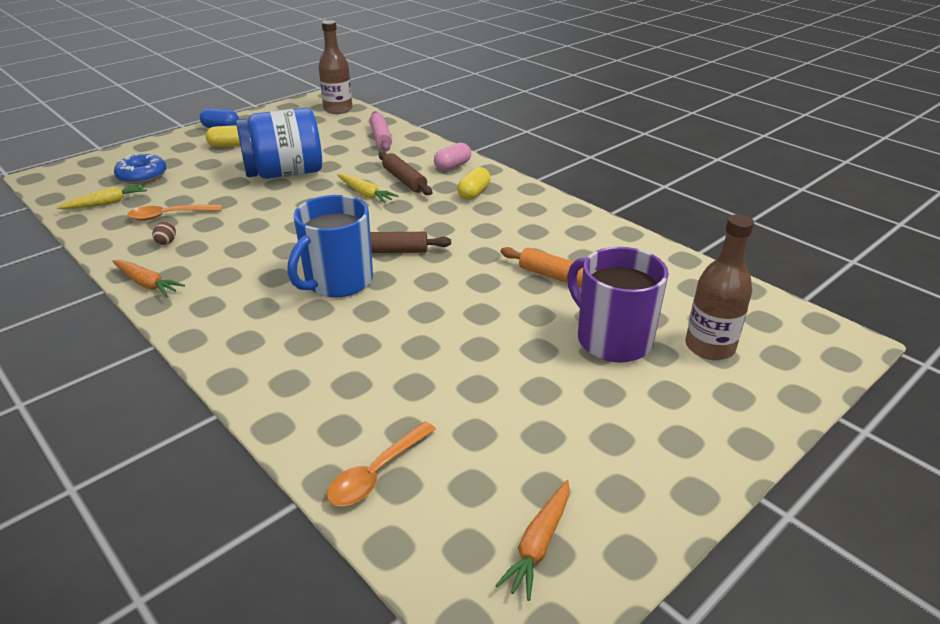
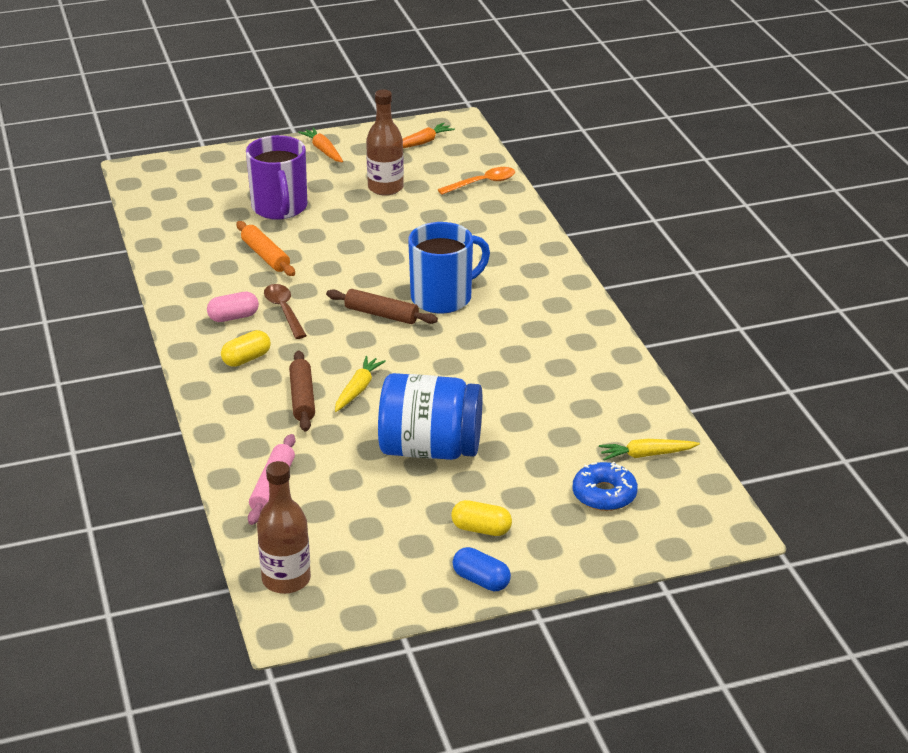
camera: 155 degrees left, 0 degrees up
(147, 284) = (605, 337): orange carrot -> orange carrot (323, 150)
(167, 242) = (583, 380): brown egg -> none
(169, 216) = (577, 415): orange spoon -> none
(365, 194) = (358, 389): yellow carrot -> yellow carrot turned 45 degrees clockwise
(452, 166) = (231, 405): pink capsule -> pink capsule (233, 317)
(482, 233) = (284, 311): none -> brown spoon
(709, 347) = (223, 189): brown bottle -> brown bottle (385, 188)

